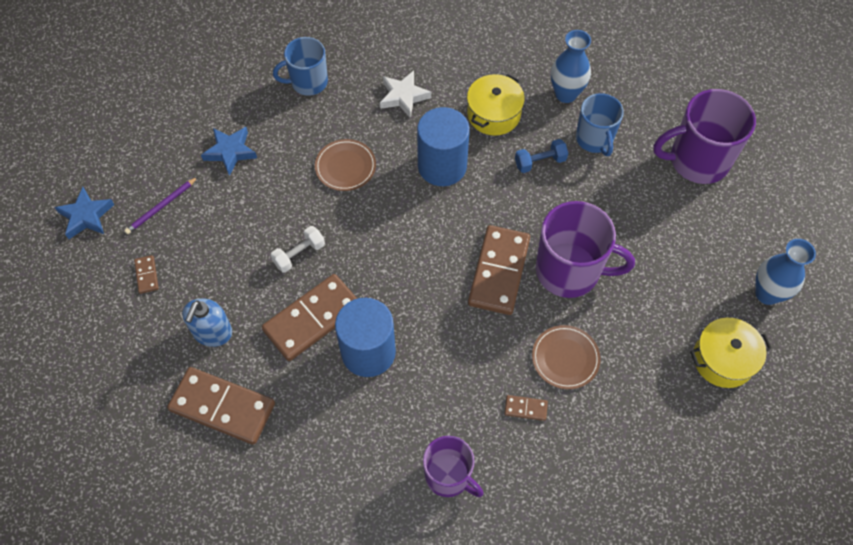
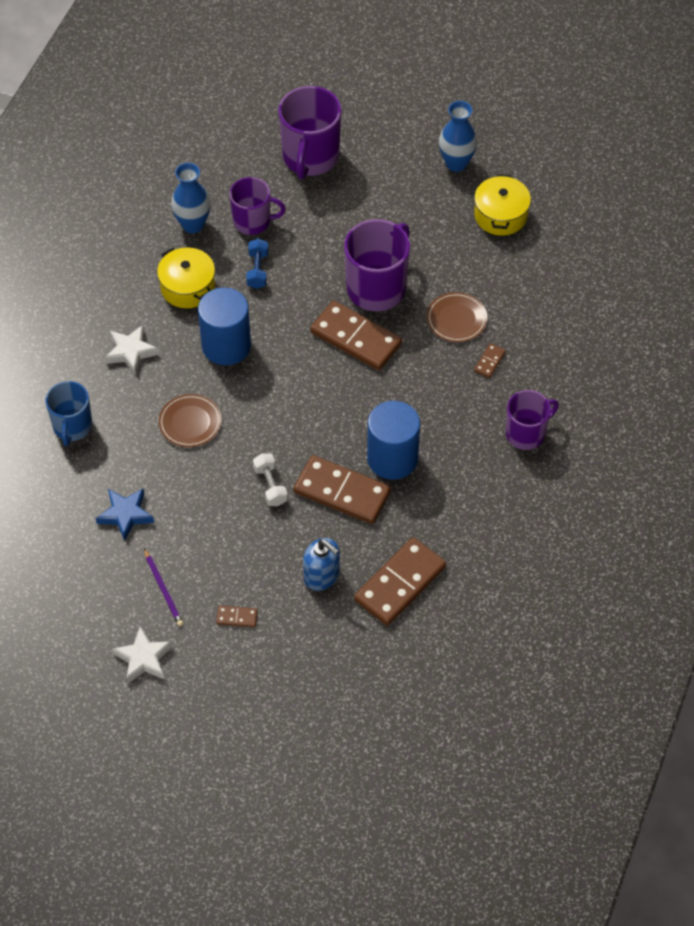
camera: 70 degrees left, 5 degrees down
(86, 216) = (143, 658): blue star -> white star
(312, 319) = (342, 492): brown domino -> brown domino turned 45 degrees counterclockwise
(594, 139) = (253, 221): blue mug -> purple mug

